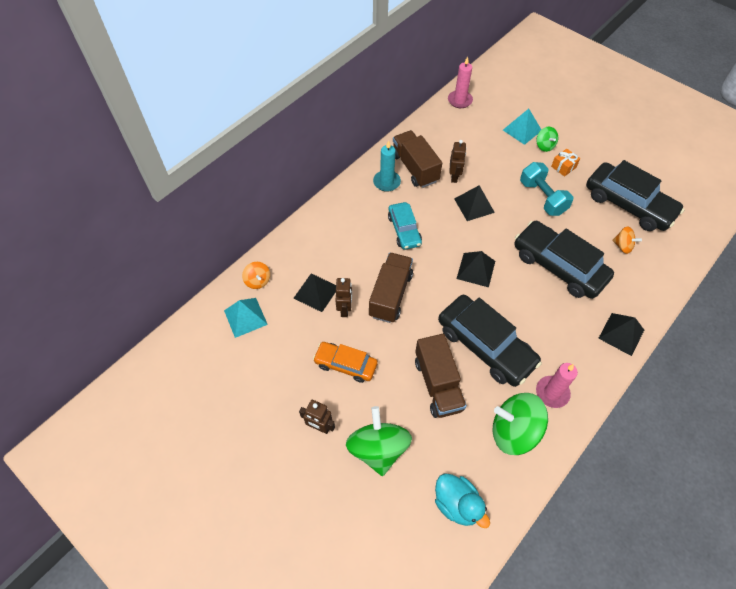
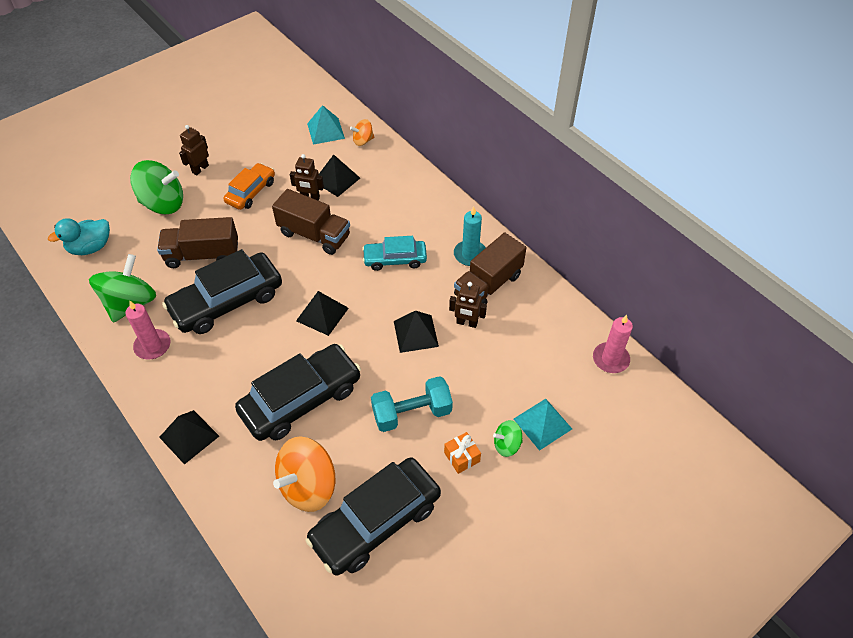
camera: 100 degrees right, 5 degrees down
(415, 168) = (488, 285): brown truck -> brown truck turned 150 degrees clockwise
(622, 246) = (308, 486): orange spinning top -> orange spinning top, size x1.98

